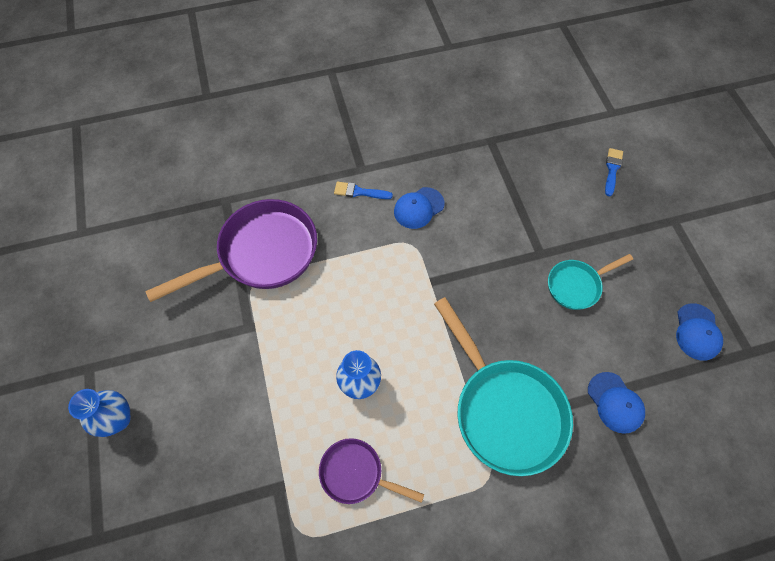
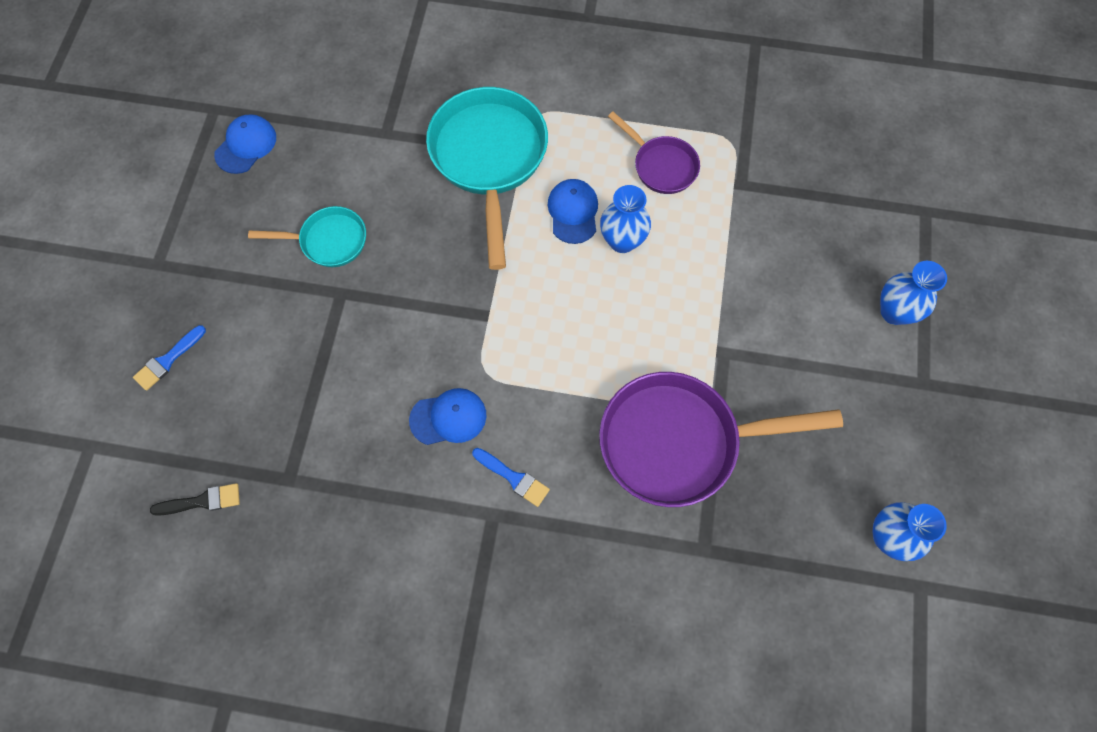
camera: 155 degrees left, 5 degrees up
(106, 252) = (888, 537): none -> blue vase
(529, 112) = (202, 501): none -> black brush
(615, 402) = (379, 122): blue cap -> blue cap (573, 212)

